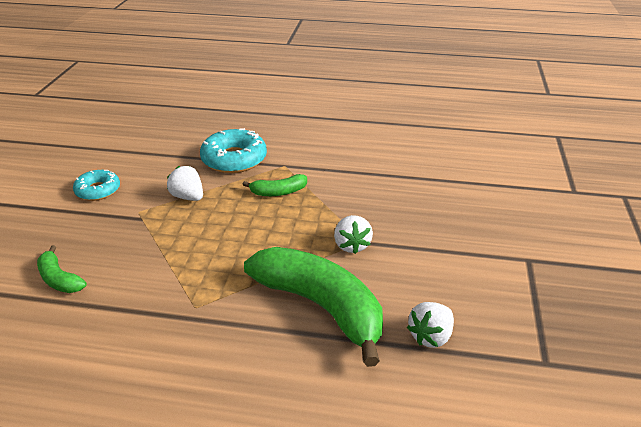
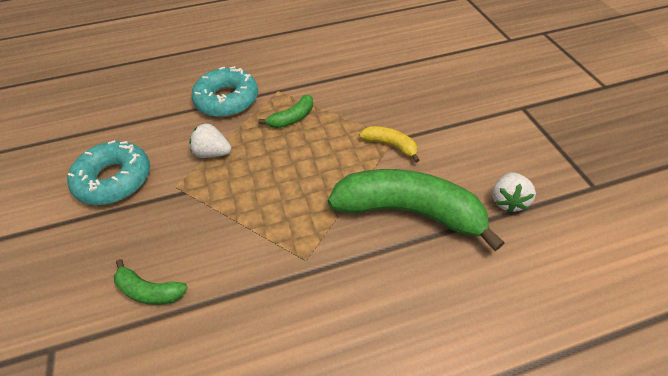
camera: 25 degrees left, 15 degrees up
(98, 190) = (114, 179): turquoise donut -> turquoise donut, size x1.59
(351, 245) = (390, 145): white strawberry -> yellow banana

